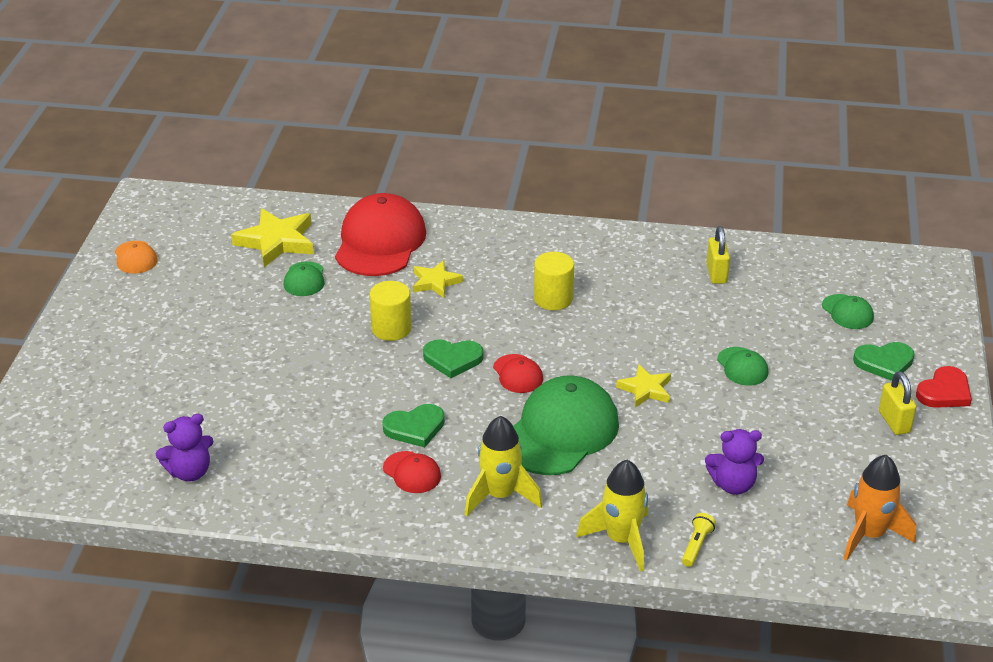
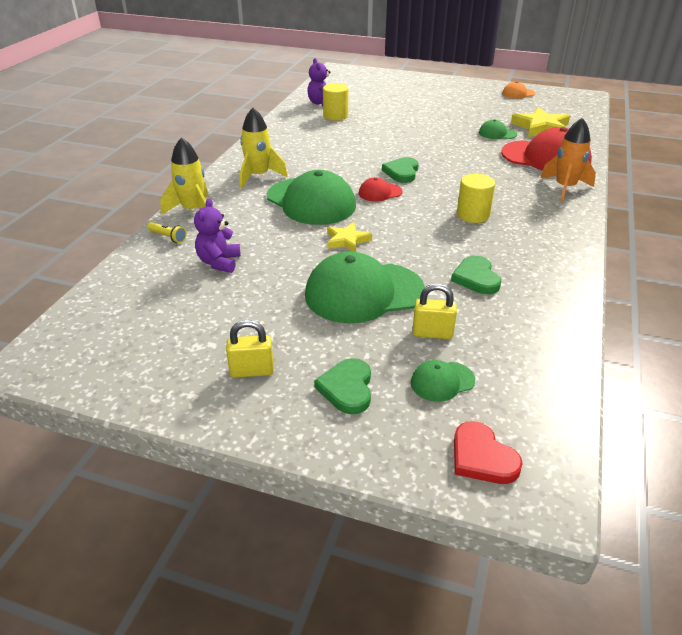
camera: 100 degrees right, 0 degrees up
(391, 328) = (440, 155): yellow cylinder -> yellow cylinder (335, 116)
(412, 472) = (293, 153): red cap -> none
(415, 428) = (334, 156): green heart -> green heart (476, 278)
(435, 282) = (495, 173): yellow star -> none
(716, 274) = (513, 302): yellow padlock -> yellow padlock (432, 333)
(742, 367) = (364, 292): green cap -> green cap, size x2.16
(869, 535) = (121, 319): orange rocket -> orange rocket (565, 188)
(944, 392) = (284, 424): red heart -> red heart (482, 457)

